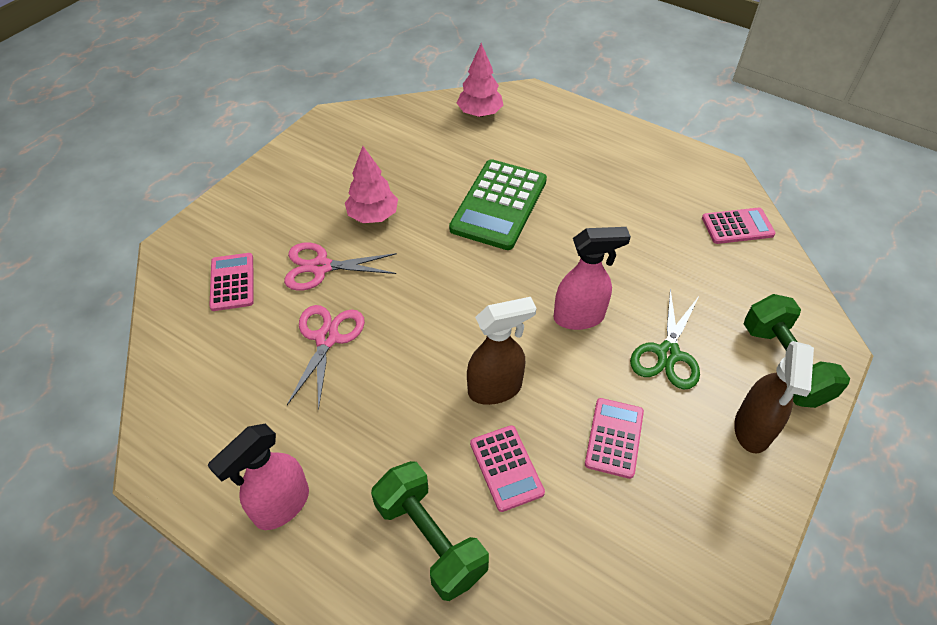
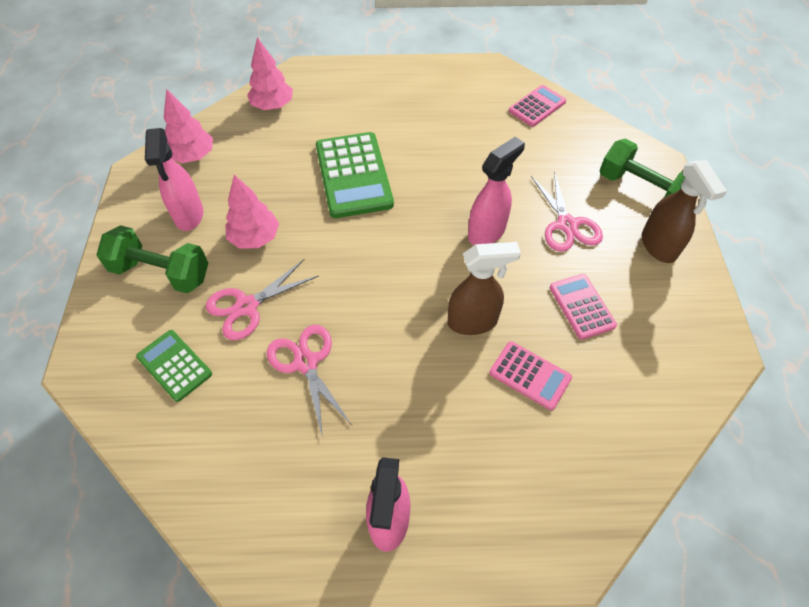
camera: 35 degrees left, 5 degrees up
(232, 282) = (174, 365): pink calculator -> green calculator
(338, 172) = (189, 216): none -> pink spray bottle
(381, 126) = (193, 156): none -> pink tree
(430, 539) = (522, 464): green dumbbell -> green dumbbell (161, 273)
(495, 389) = (473, 321): brown spray bottle -> brown spray bottle turned 45 degrees clockwise
(667, 354) = (566, 225): green scissors -> pink scissors

